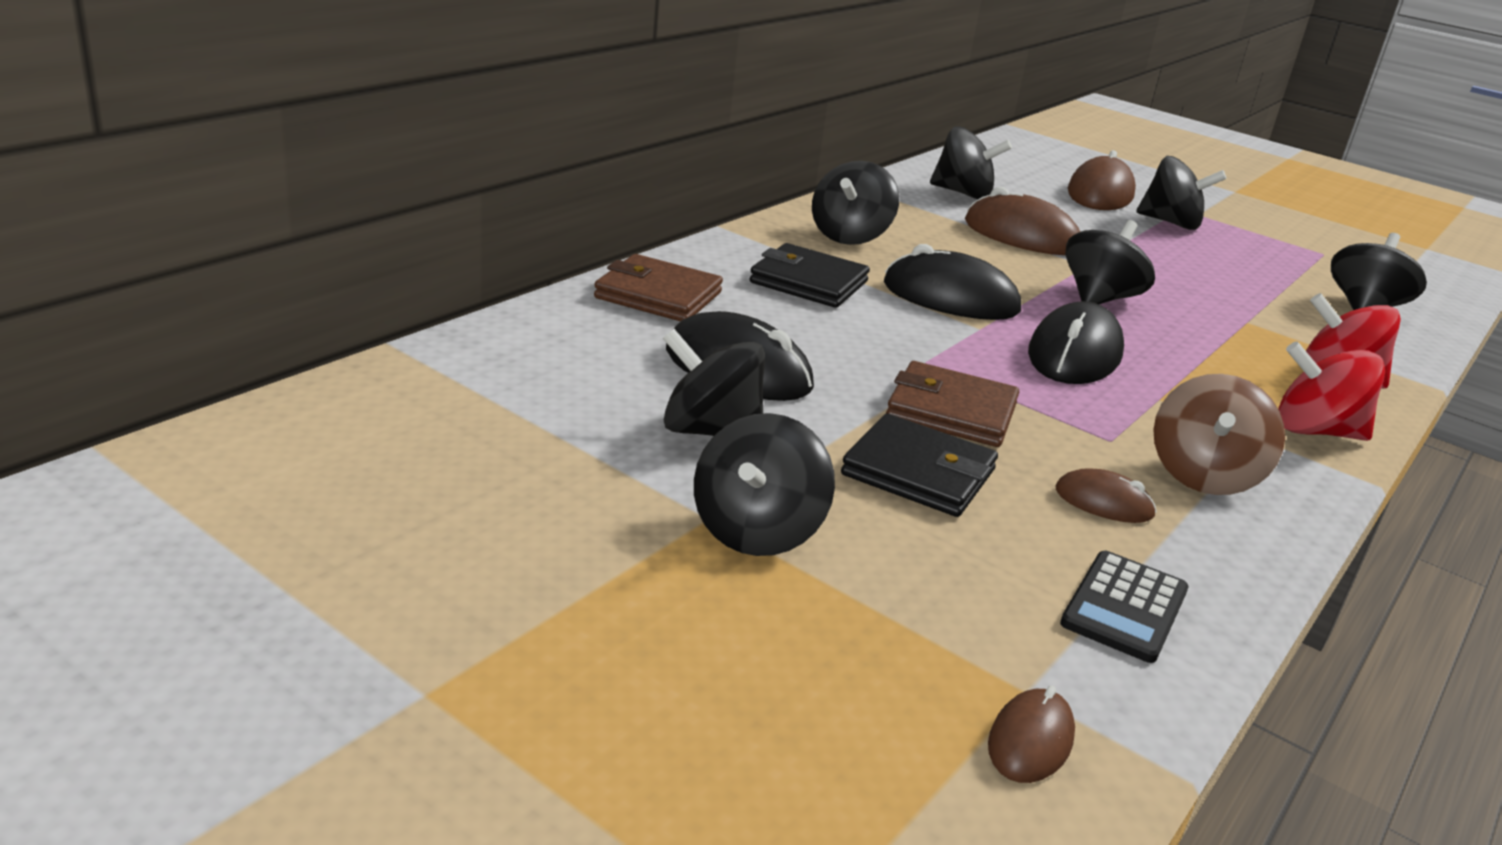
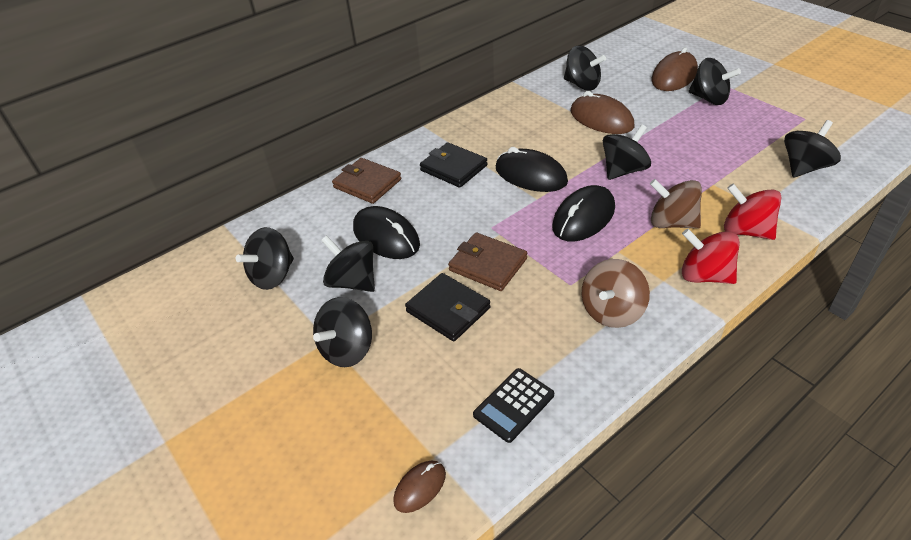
camera: 20 degrees right, 15 degrees up
(850, 236) = (494, 128): black spinning top -> black spinning top (273, 276)
(1103, 502) = (541, 331): brown mouse -> none
(1219, 365) = (672, 223): none -> brown spinning top

